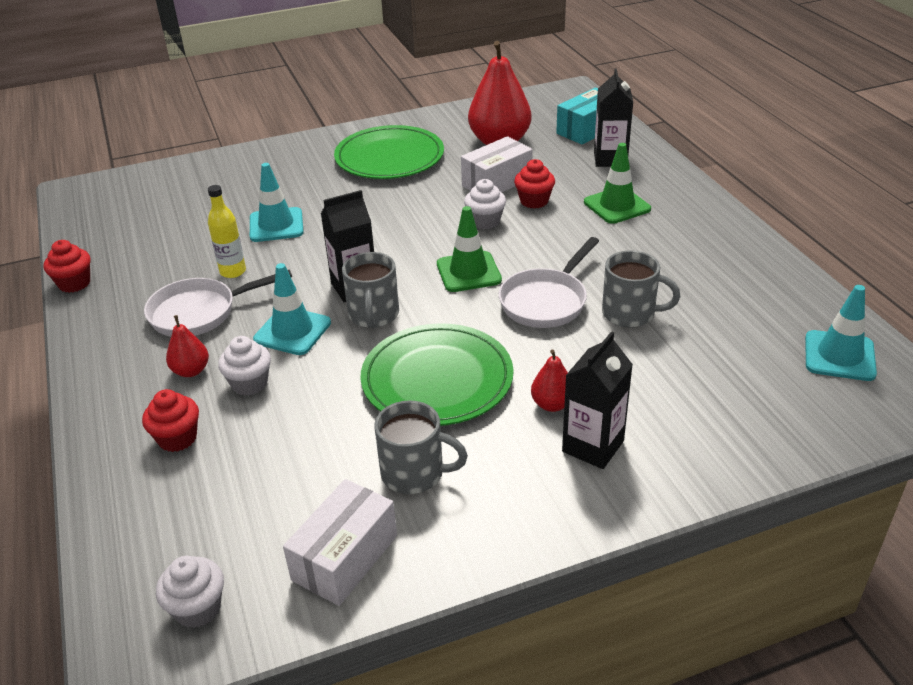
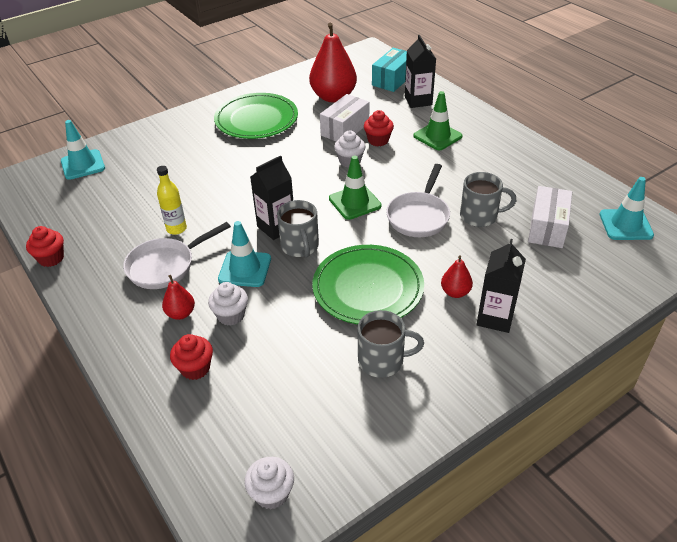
camera: 15 degrees left, 5 degrees up
(276, 225) = (193, 186): turquoise traffic cone -> turquoise traffic cone (83, 165)
(345, 557) = (361, 432): white box -> white box (547, 227)

